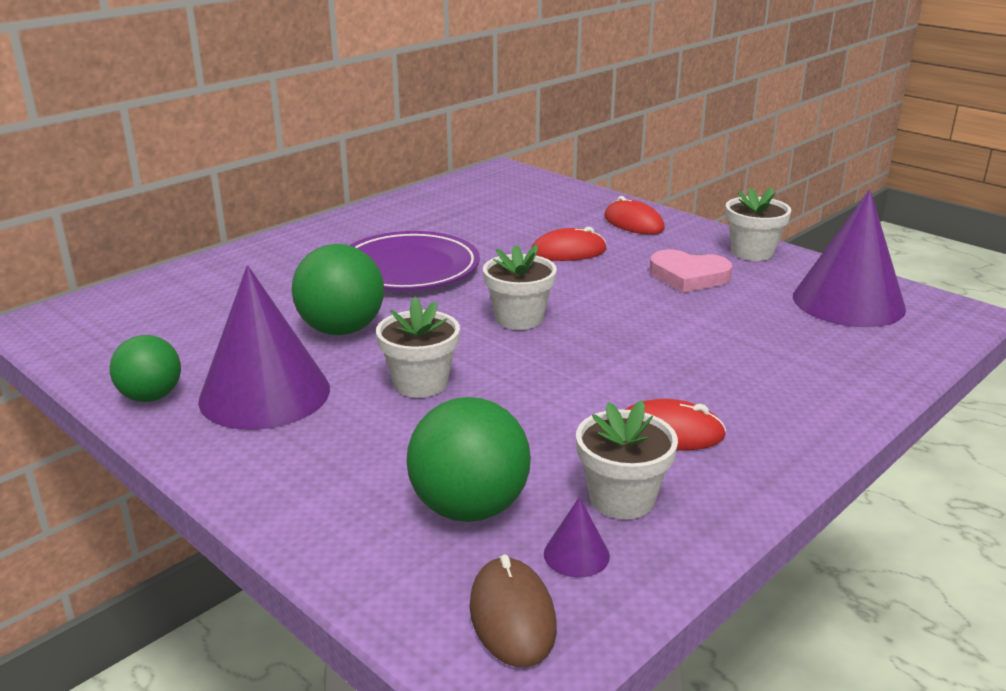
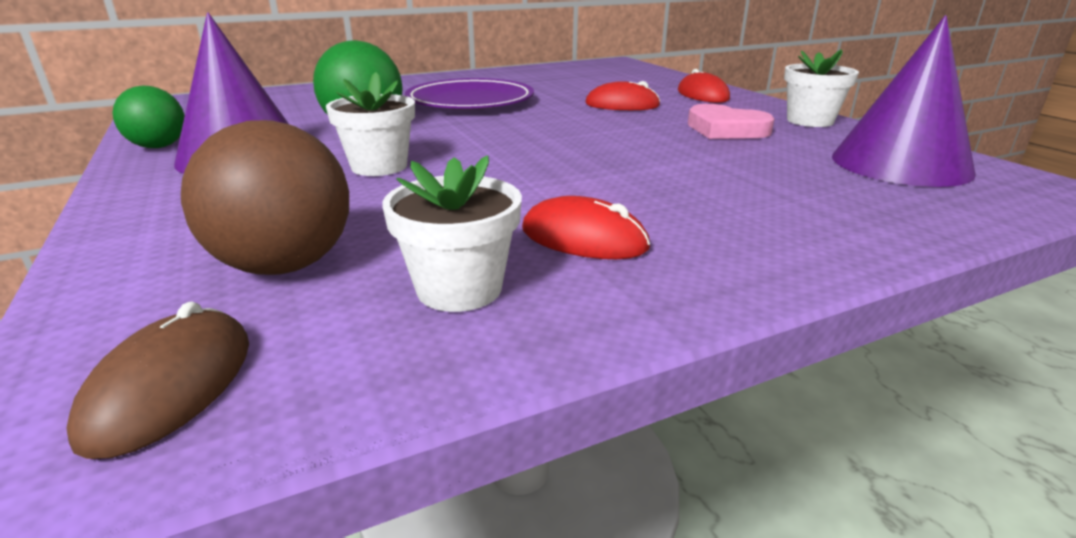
camera: 20 degrees right, 0 degrees up
(469, 508) = (285, 265): green ball -> brown ball
(519, 318) = (526, 138): white flower pot -> none
(576, 554) = (336, 335): purple cone -> none

